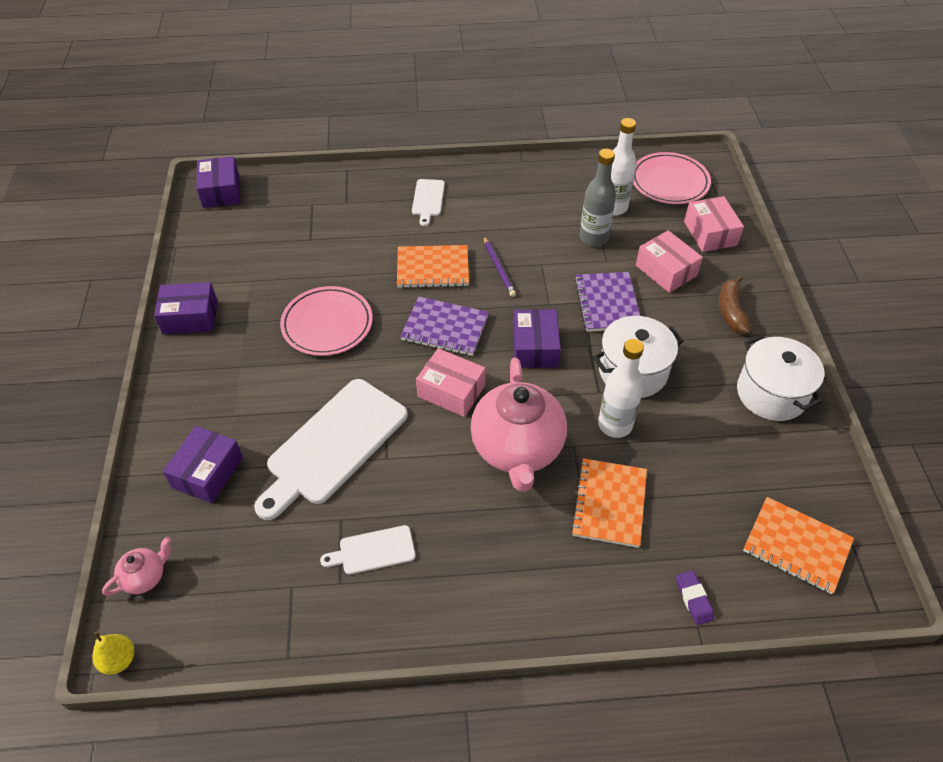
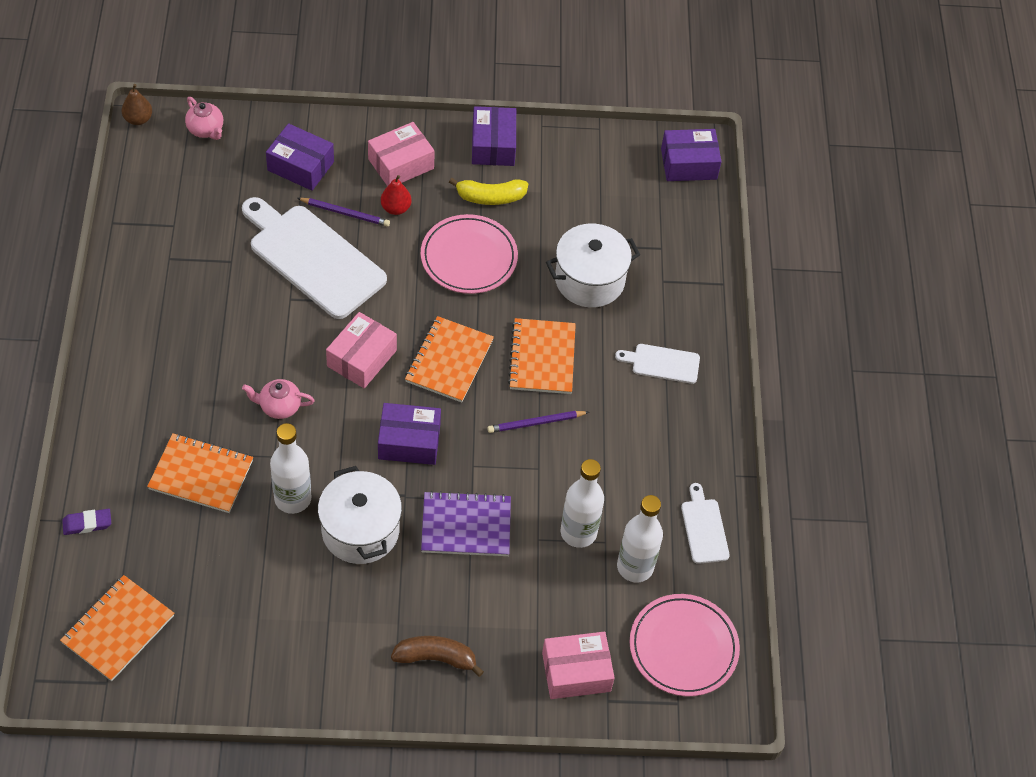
camera: 90 degrees right, 5 degrees up
(119, 660) = (138, 119): yellow pear -> brown pear
(255, 314) = (490, 197): none -> yellow banana
(268, 384) = (396, 208): none -> red pear
(274, 424) = (345, 213): none -> purple pencil
(373, 551) = (194, 283): white cutting board -> white cutting board (704, 528)
(445, 328) = (449, 361): purple notebook -> orange notebook
(517, 449) = (279, 407): pink teapot -> pink teapot, size x0.44
(593, 238) = (578, 532): grey bottle -> white bottle
(666, 270) = (513, 602): pink box -> pink box (401, 164)
(771, 393) = (306, 665): white pot -> white pot (589, 280)

